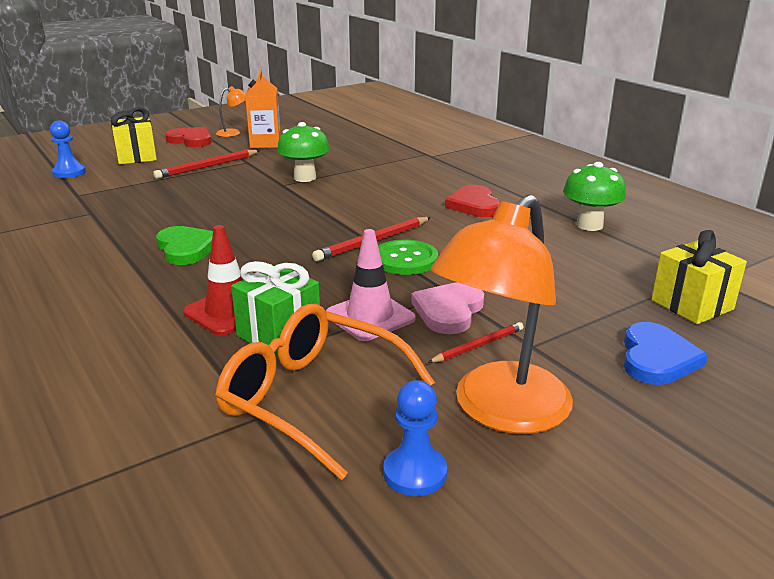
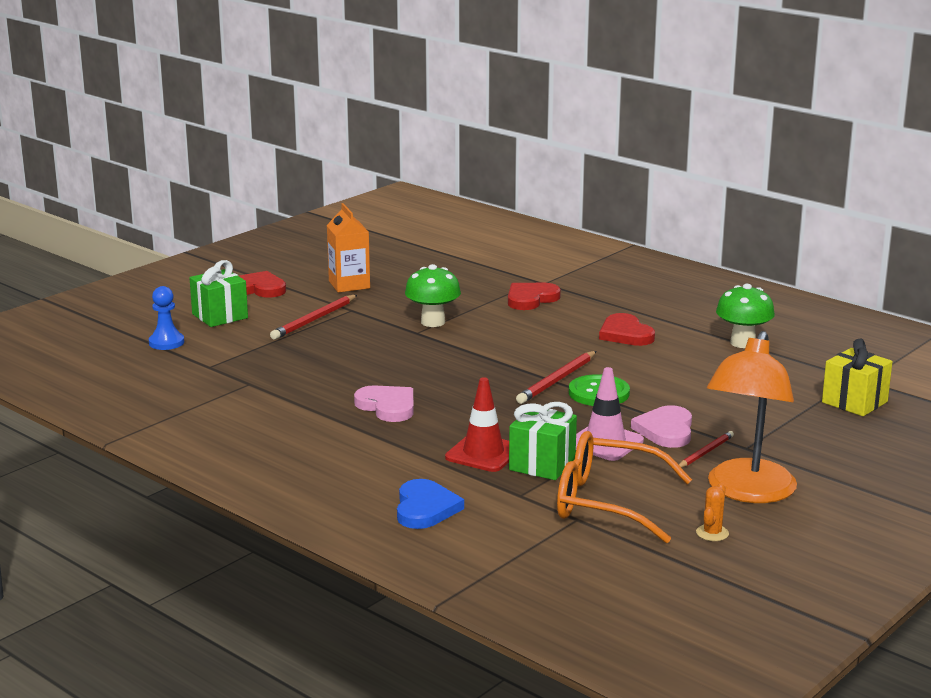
camera: 15 degrees left, 5 degrees down
(136, 157) = (220, 316): yellow gift -> green gift
(186, 248) = (387, 406): green heart -> pink heart
(233, 133) = (297, 274): orange lamp -> none
(408, 167) = (531, 299): none -> red heart
(415, 473) = (712, 533): blue pawn -> orange cactus
(657, 358) = (842, 444): blue heart -> blue heart (425, 508)

